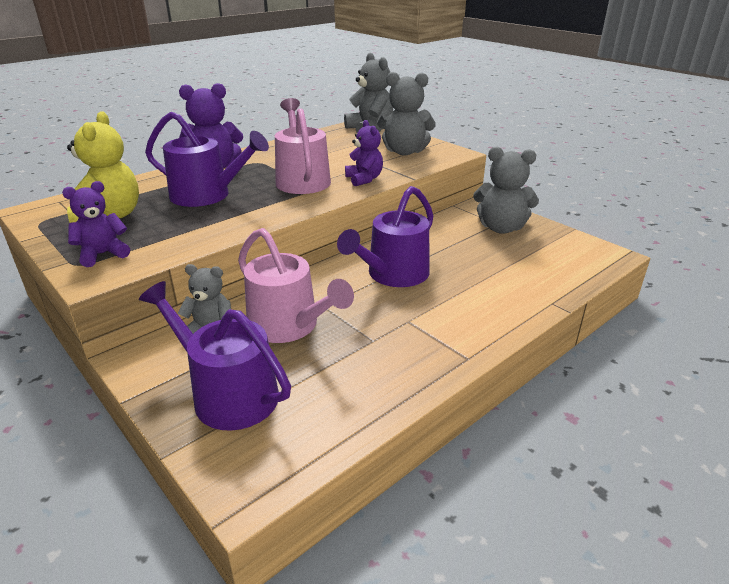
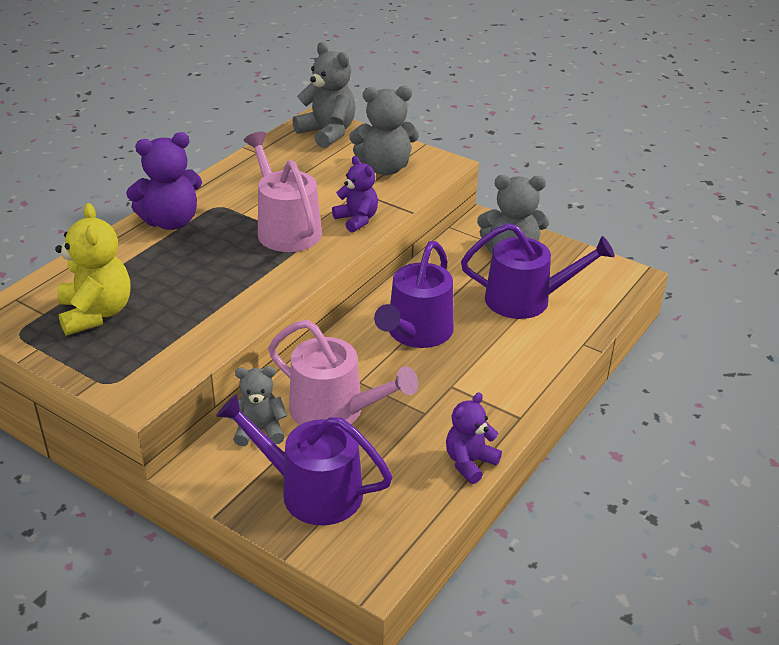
camera: 15 degrees left, 5 degrees up
(103, 254) = (127, 366): purple teddy bear -> purple teddy bear (469, 462)
(206, 195) = (188, 267): purple watering can -> purple watering can (526, 299)

